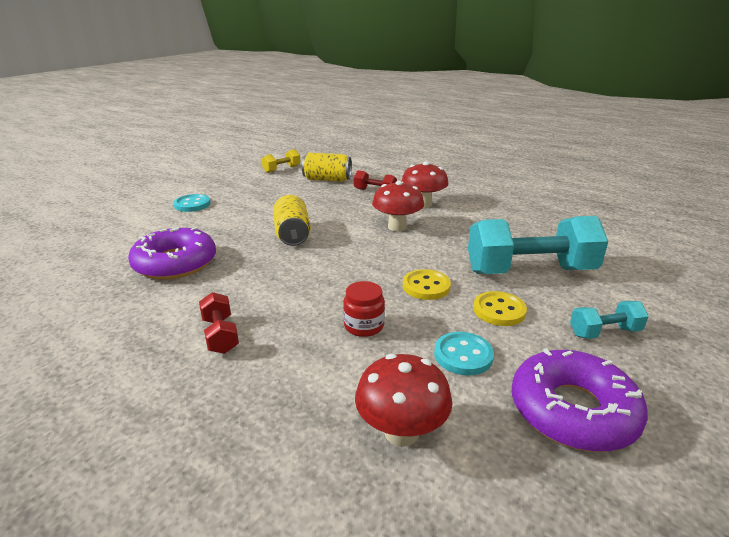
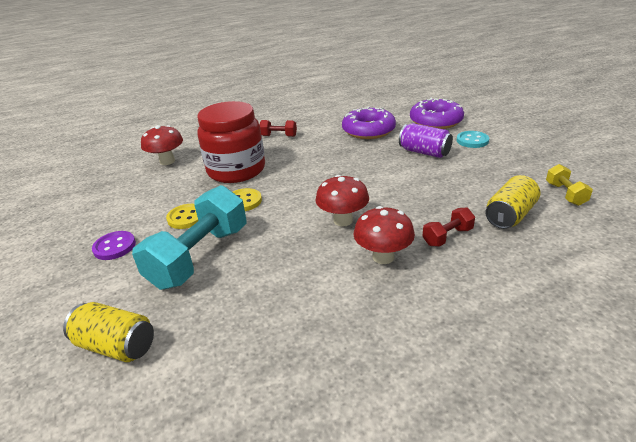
camera: 125 degrees right, 5 degrees up
(232, 220) = (424, 152): none -> purple can
(292, 234) = (374, 170): yellow can -> yellow can (116, 346)
(364, 326) = (236, 170): red jar -> red jar, size x2.44
(463, 355) = (177, 190): turquoise button -> none
(573, 411) = (109, 203): purple donut -> purple donut (436, 121)
(604, 332) = (114, 247): turquoise dumbbell -> purple button

